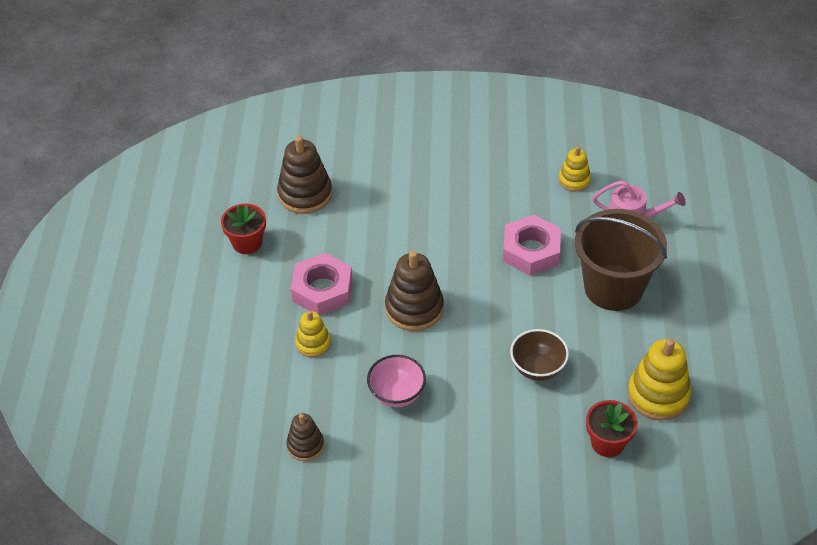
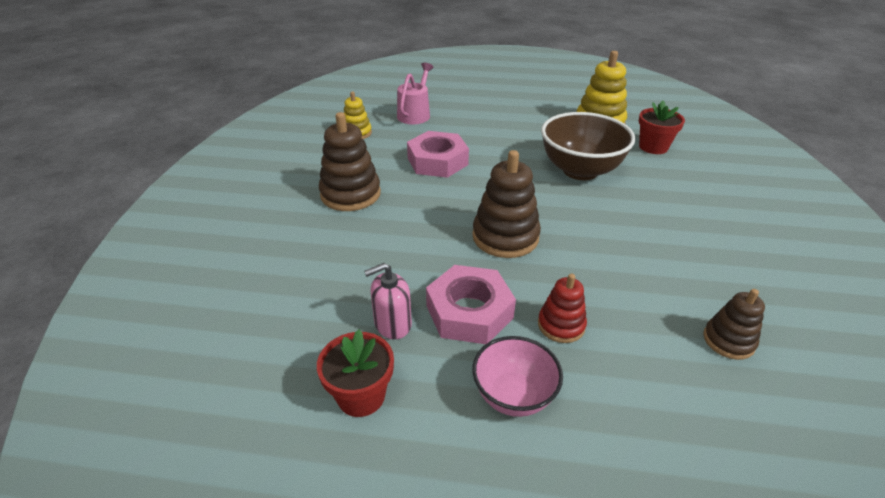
camera: 85 degrees left, 10 degrees down
(305, 194) = (287, 321): brown stacking toy -> brown stacking toy (350, 194)
(307, 249) = (392, 324): none -> pink soap dispenser
(313, 343) = (561, 325): yellow stacking toy -> red stacking toy
(397, 394) = (629, 257): pink bowl -> pink bowl (513, 396)
(537, 368) = (580, 170): brown bowl -> brown bowl, size x1.64
(613, 287) = (488, 128): brown bucket -> none

